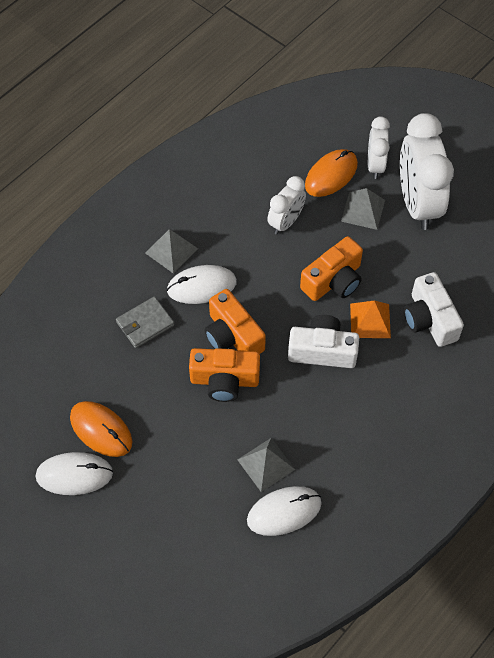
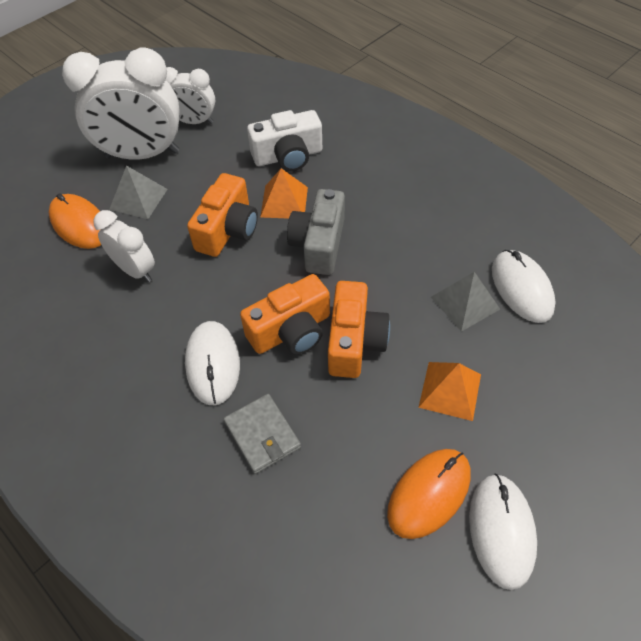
camera: 85 degrees left, 5 degrees down
(171, 251) = (148, 400): grey pyramid -> none
(182, 448) = (450, 390): none -> orange pyramid
(322, 351) = (319, 244): white camera -> grey camera
(333, 281) = (228, 230): orange camera -> orange camera turned 60 degrees clockwise
(375, 165) = (79, 185): white clock -> white clock (194, 122)

